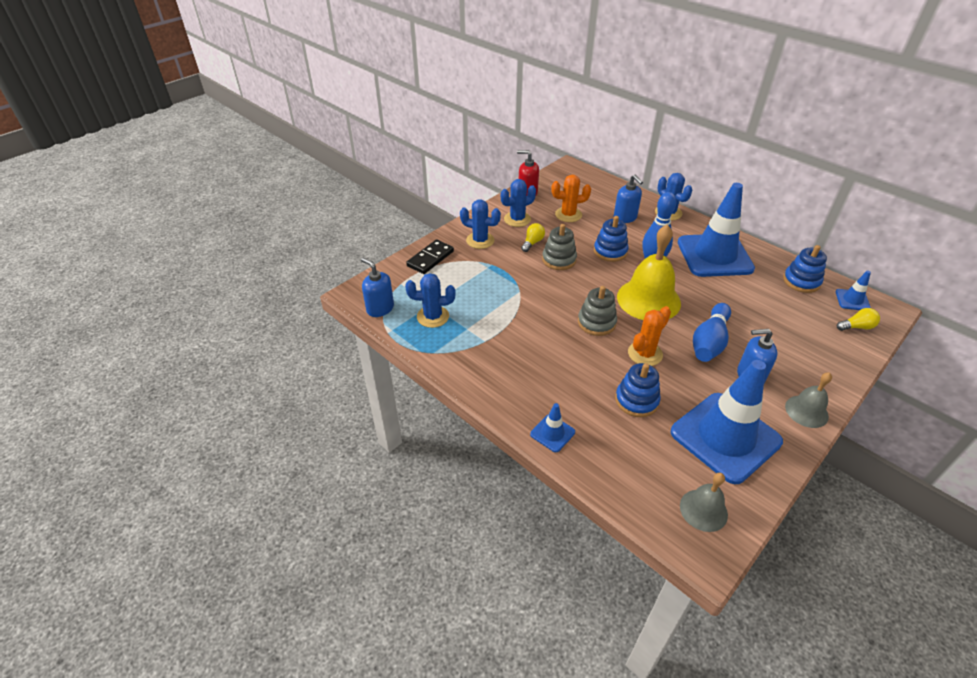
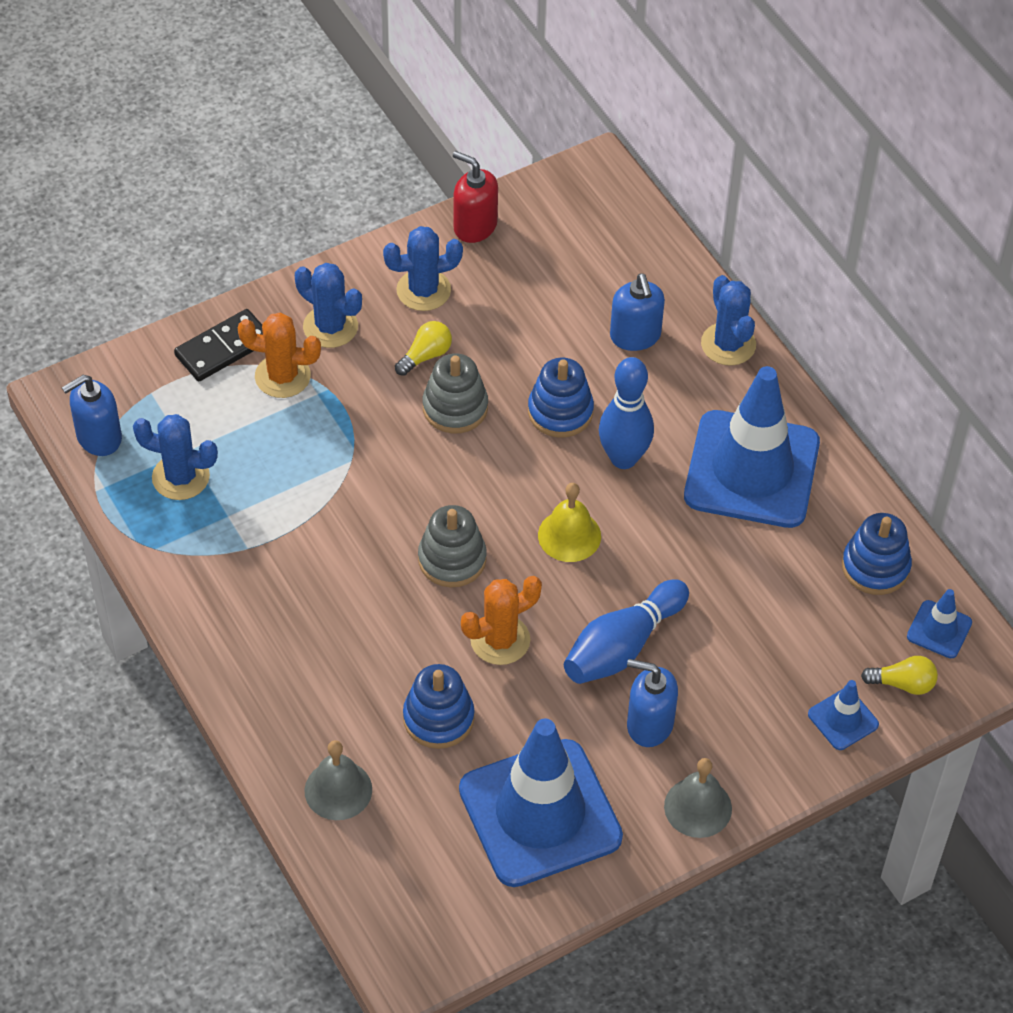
camera: 15 degrees right, 10 degrees up
(380, 308) = (98, 437): blue soap dispenser -> blue soap dispenser turned 90 degrees counterclockwise
(552, 433) = (280, 737): blue traffic cone -> blue traffic cone (843, 719)
(568, 215) = (528, 302): orange cactus -> orange cactus (282, 376)
(648, 299) = (569, 535): yellow bell -> yellow bell, size x0.54
(703, 510) = (438, 908): grey bell -> grey bell (338, 790)

